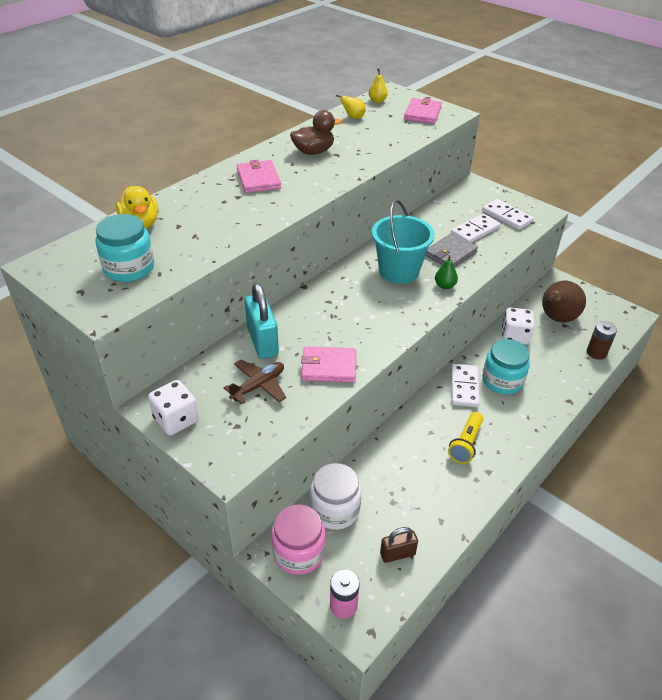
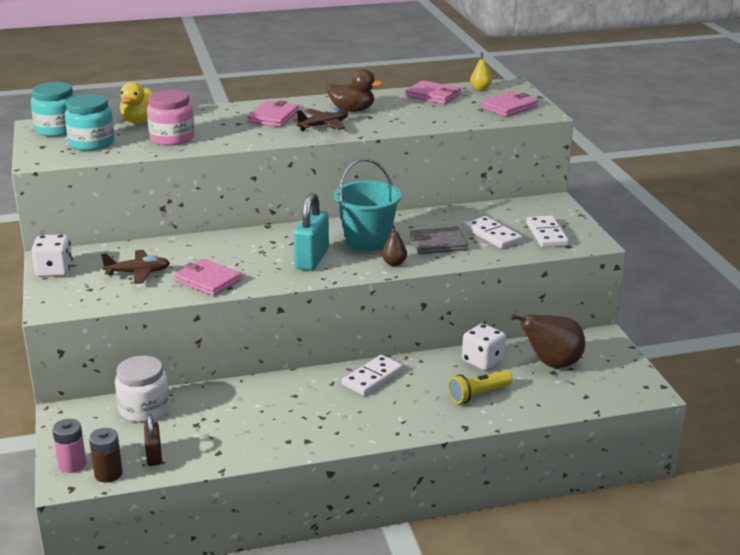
camera: 35 degrees right, 15 degrees down
(262, 341) = (181, 249): turquoise padlock -> turquoise padlock (312, 259)
(298, 552) = (83, 421): pink jar -> pink jar (172, 138)
(314, 176) = (323, 126): none -> brown plane
(353, 117) = (433, 95): yellow pear -> pink wallet
(397, 554) = (154, 455): brown padlock -> brown padlock turned 60 degrees clockwise
(444, 286) = (394, 263): green pear -> brown pear
(466, 444) = (314, 415): yellow flashlight -> yellow flashlight (478, 395)
(475, 231) = (493, 235): white domino -> white domino turned 60 degrees clockwise
(502, 381) = (417, 387): turquoise jar -> turquoise jar (57, 129)
(596, 353) = (555, 404): brown battery -> brown battery (108, 474)

